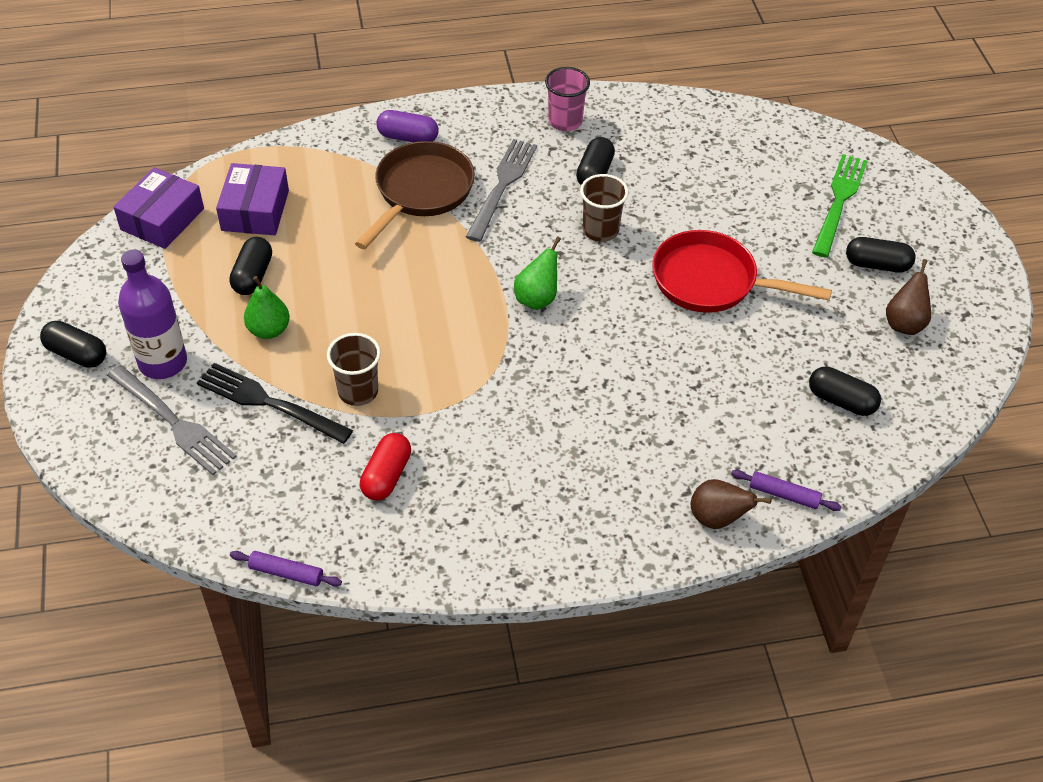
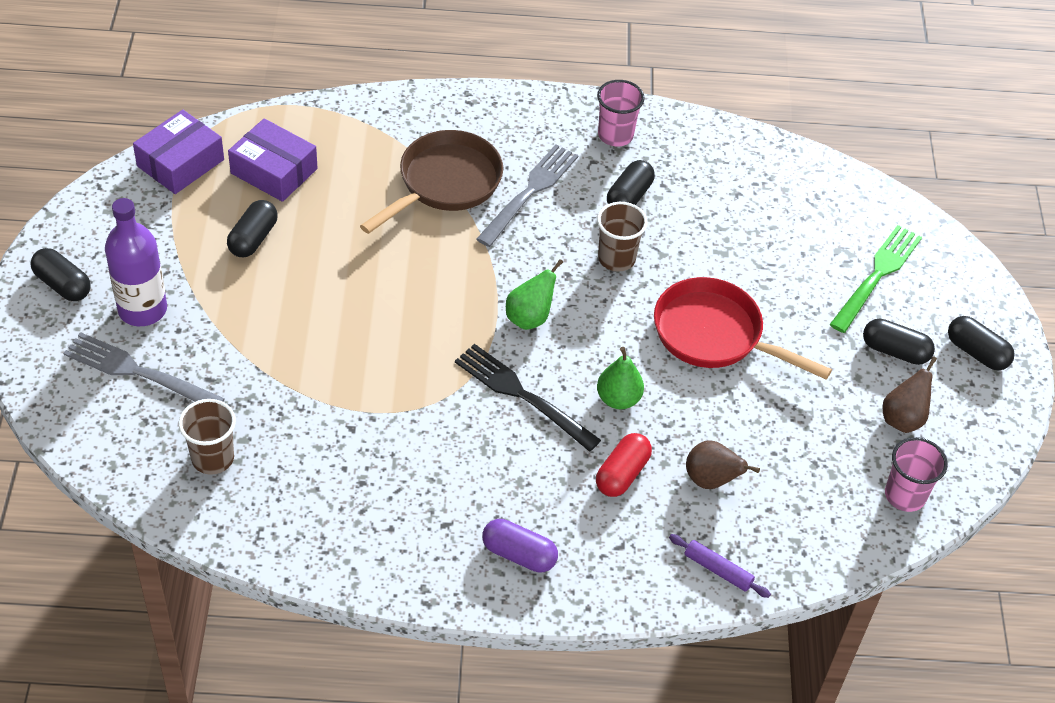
camera: 10 degrees right, 0 degrees up
(174, 422) = (137, 372): grey fork -> grey fork turned 150 degrees clockwise
(255, 210) = (274, 171): purple box -> purple box turned 75 degrees counterclockwise
(268, 402) = (233, 370): black fork -> black fork (521, 395)
(269, 330) = (254, 297): green pear -> green pear (618, 399)
(286, 573) = (204, 542): purple rolling pin -> none
(358, 391) = (323, 377): brown cup -> brown cup (212, 458)
(386, 476) = (327, 467): red capsule -> red capsule (622, 474)
(408, 137) = (448, 122): purple capsule -> purple capsule (519, 554)
(717, 519) = (642, 579): brown pear -> brown pear (711, 480)
(841, 401) = (809, 486): black capsule -> black capsule (976, 352)
(929, 391) = (905, 495): none -> pink cup

